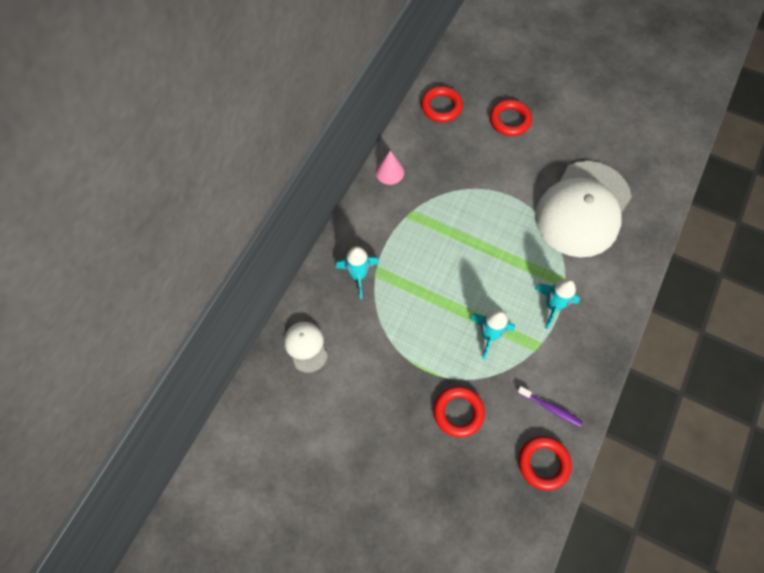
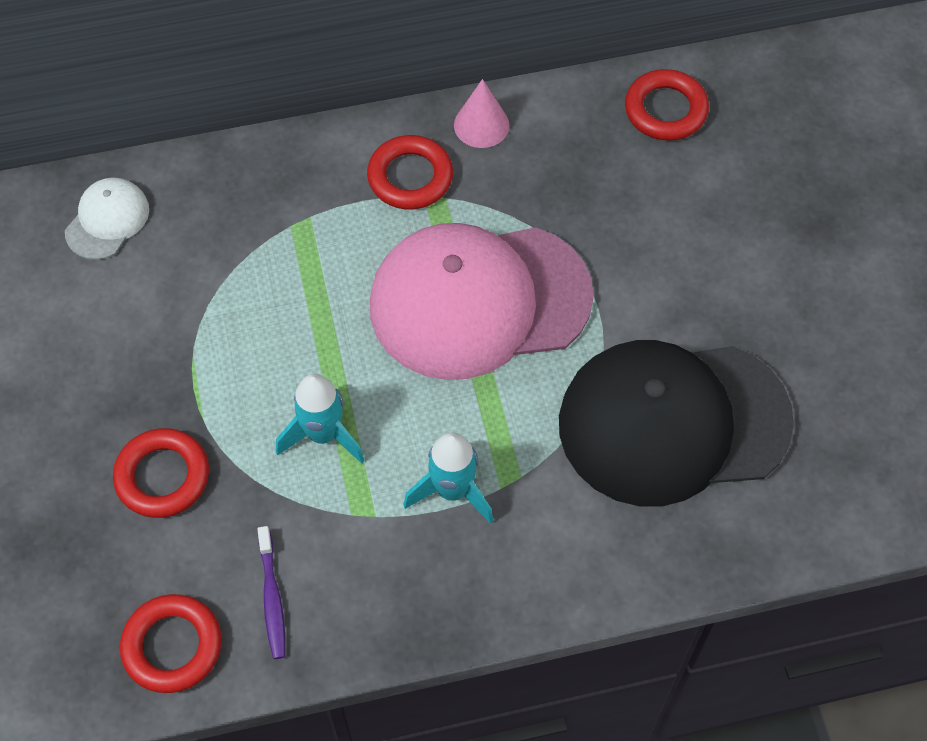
camera: 50 degrees right, 5 degrees down
(358, 275) = (273, 205): turquoise rocket -> none
(473, 234) = (479, 301): none -> pink cap
(510, 120) = (737, 214): red ring -> red ring (410, 177)
(582, 209) = (673, 422): white cap -> black cap

